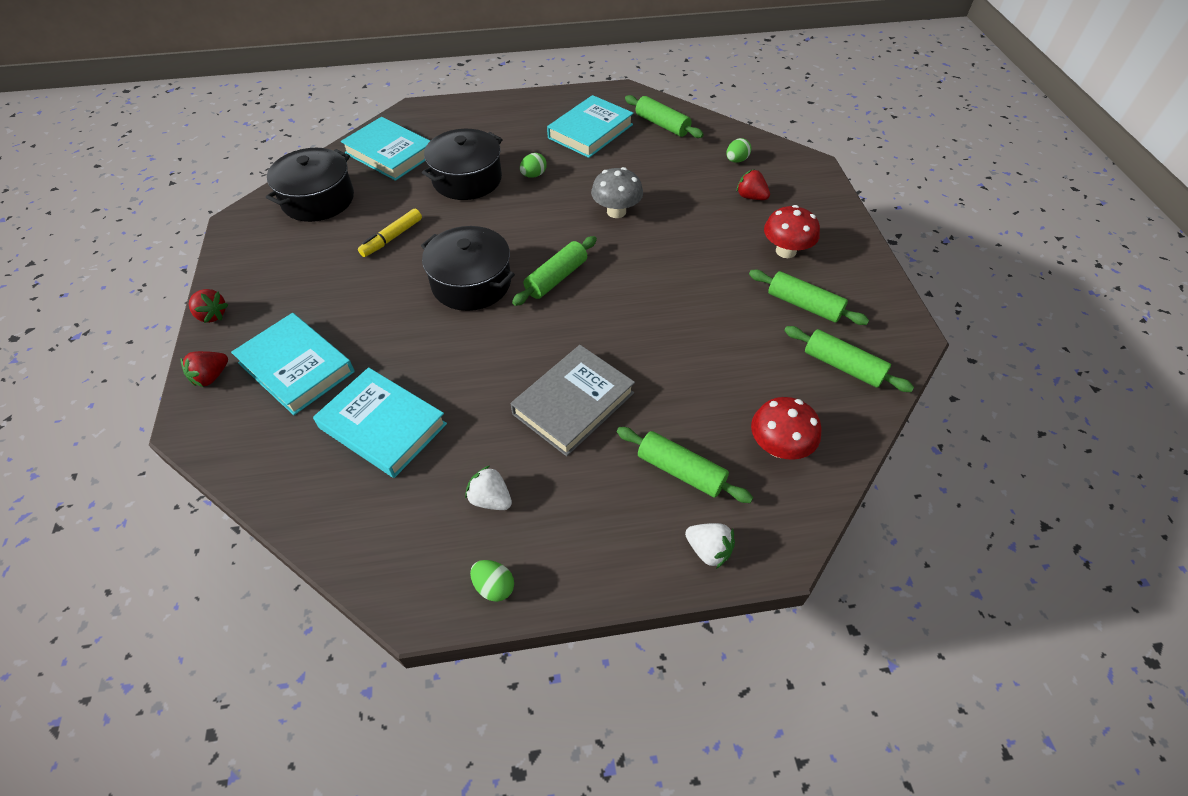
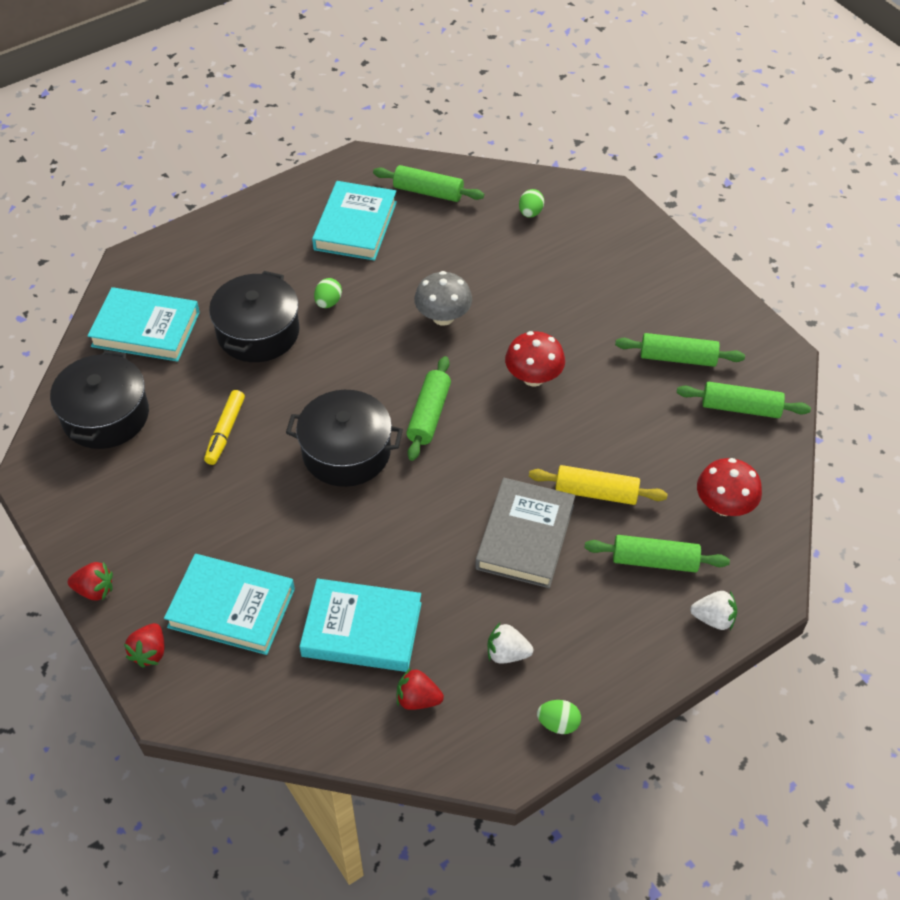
camera: 25 degrees left, 0 degrees up
(661, 390) = (596, 492): none -> yellow rolling pin
(751, 197) = (568, 253): red strawberry -> red strawberry (418, 699)
(786, 251) = (632, 305): red mushroom -> red mushroom (533, 377)

